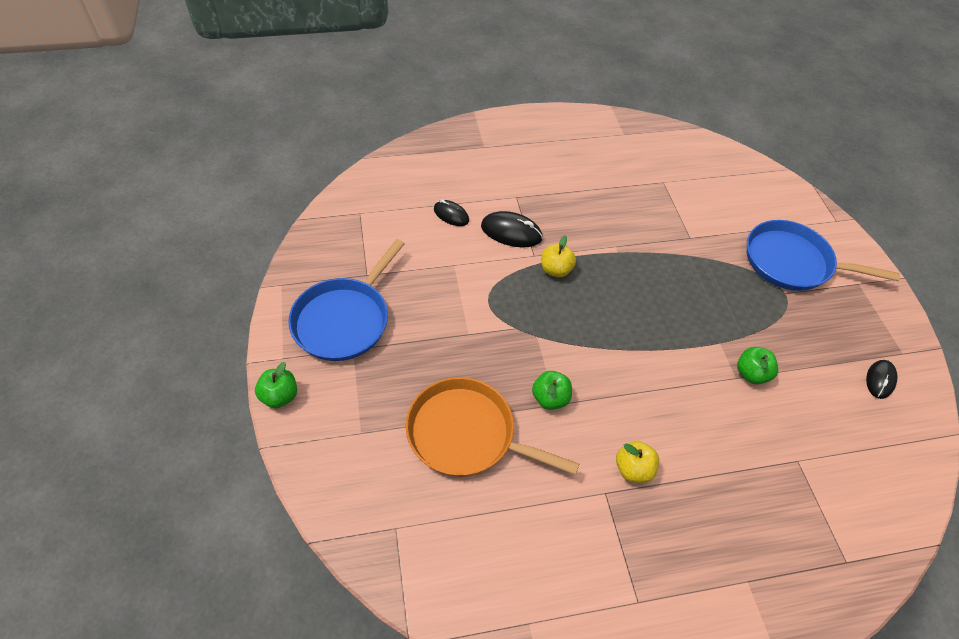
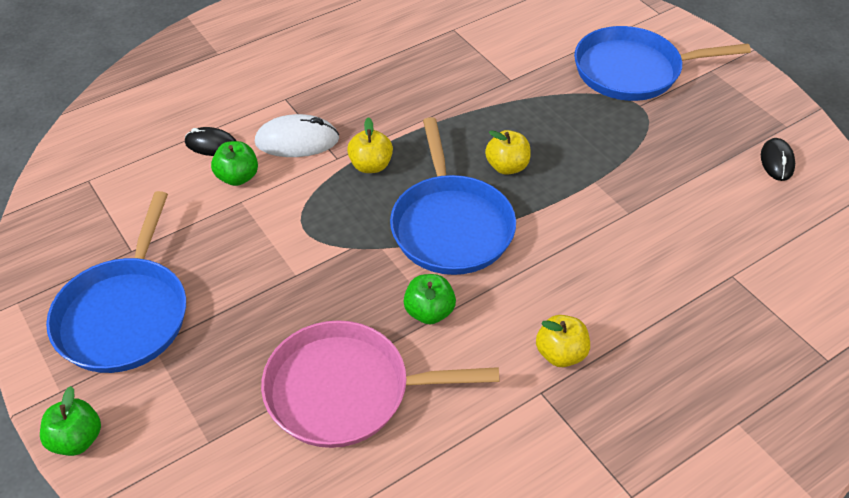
camera: 20 degrees left, 5 degrees down
(466, 434) = (345, 391): orange pan -> pink pan
(511, 232) = (297, 141): black mouse -> white mouse
(594, 338) = (451, 226): none -> blue pan
(657, 306) = (507, 166): none -> yellow apple
(751, 374) = (643, 203): green apple -> green apple (237, 177)

